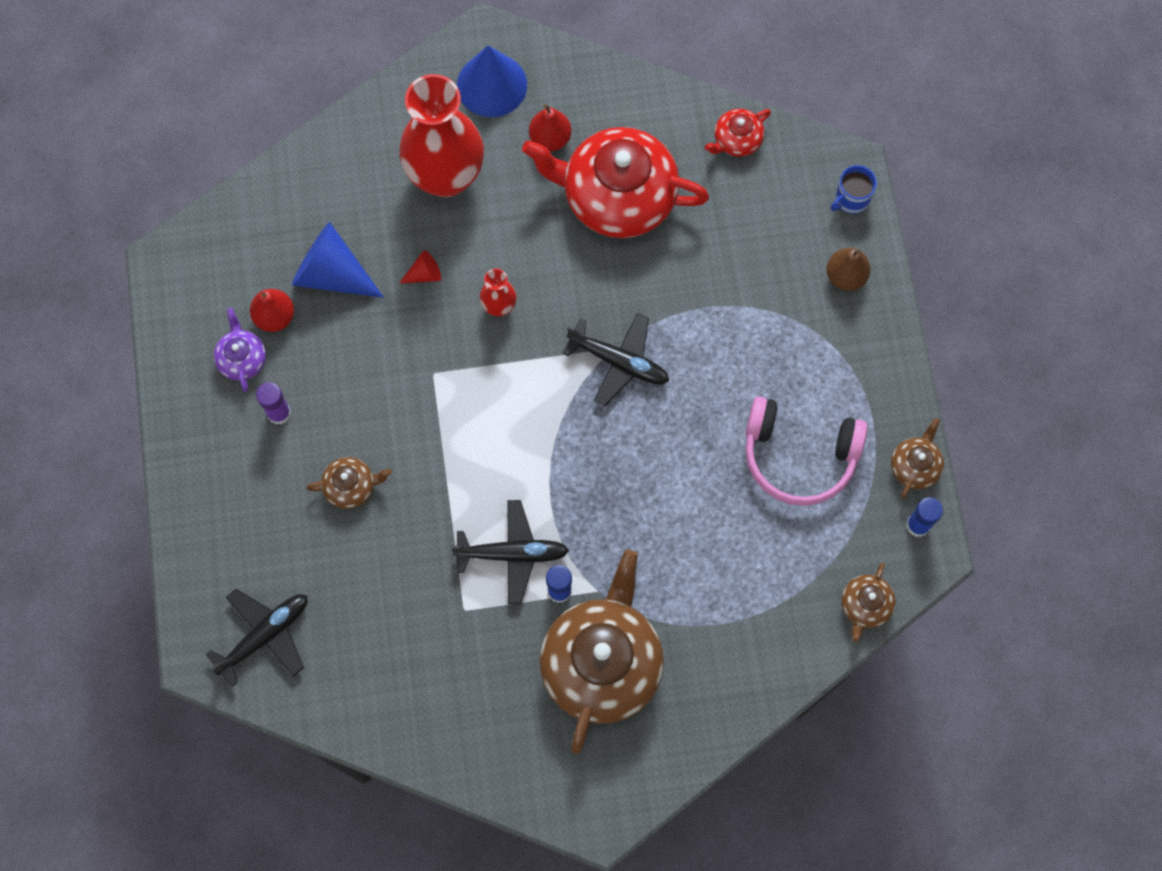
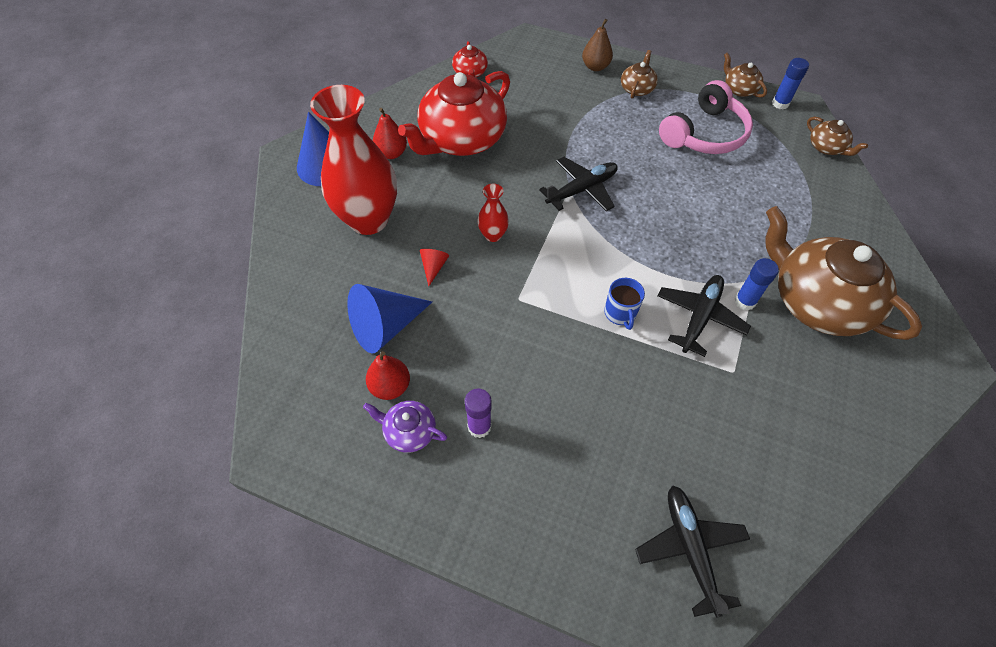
camera: 60 degrees left, 15 degrees down
(351, 486) = (580, 403): brown teapot -> brown teapot (637, 88)
(851, 199) = (547, 45): blue mug -> blue mug (620, 313)

